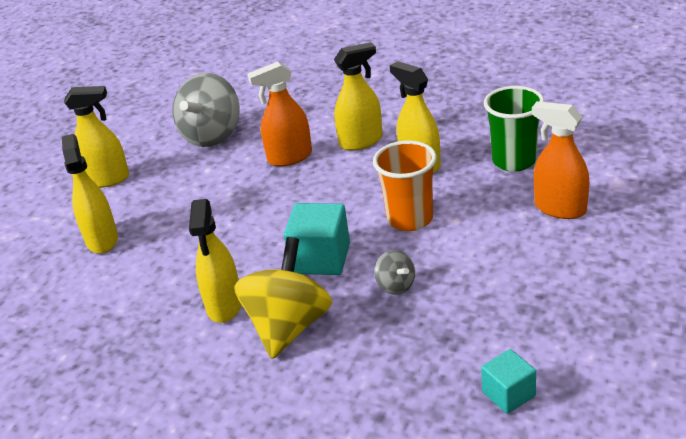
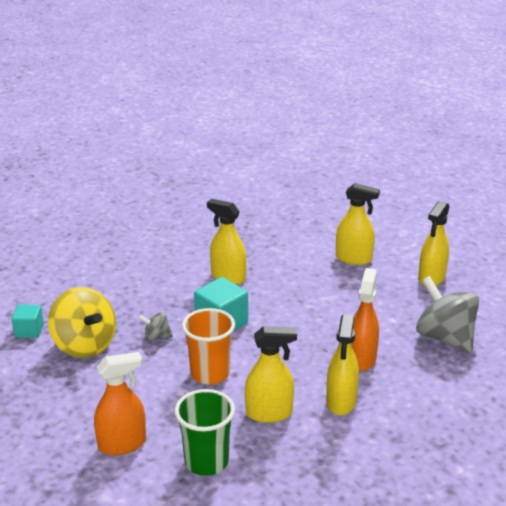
camera: 120 degrees right, 5 degrees down
(288, 326) = (180, 290): yellow spinning top -> yellow spinning top (85, 345)

